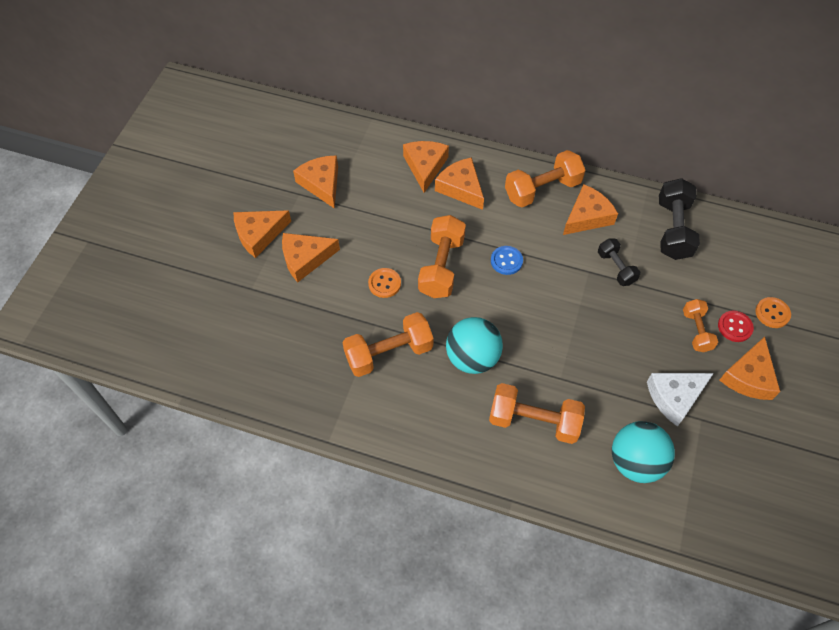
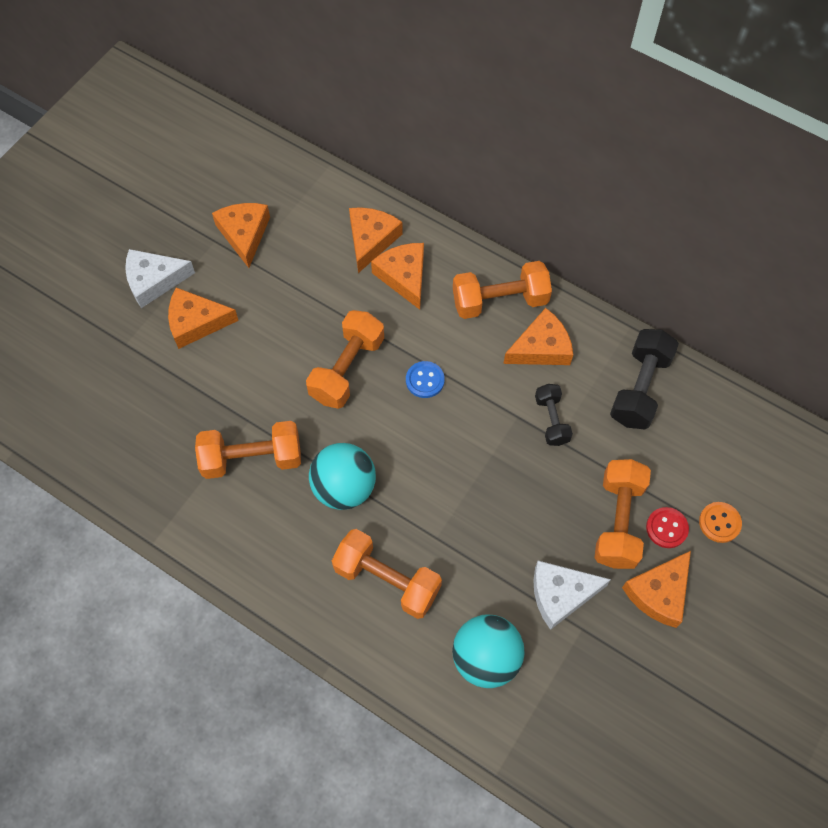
camera: 15 degrees right, 5 degrees up
(259, 235) = (154, 281): orange cheese -> white cheese
(384, 283) = (275, 374): orange button -> none
(696, 331) = (618, 521): orange dumbbell -> orange dumbbell, size x1.66

